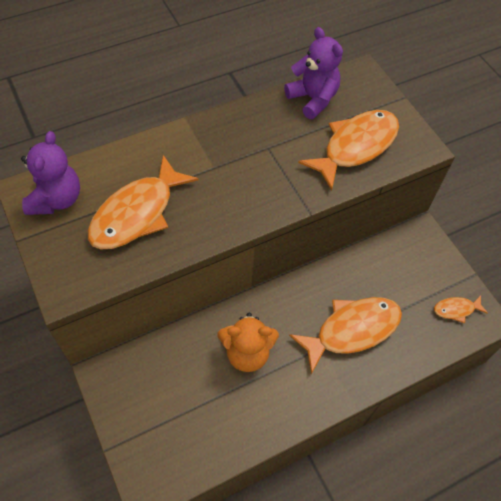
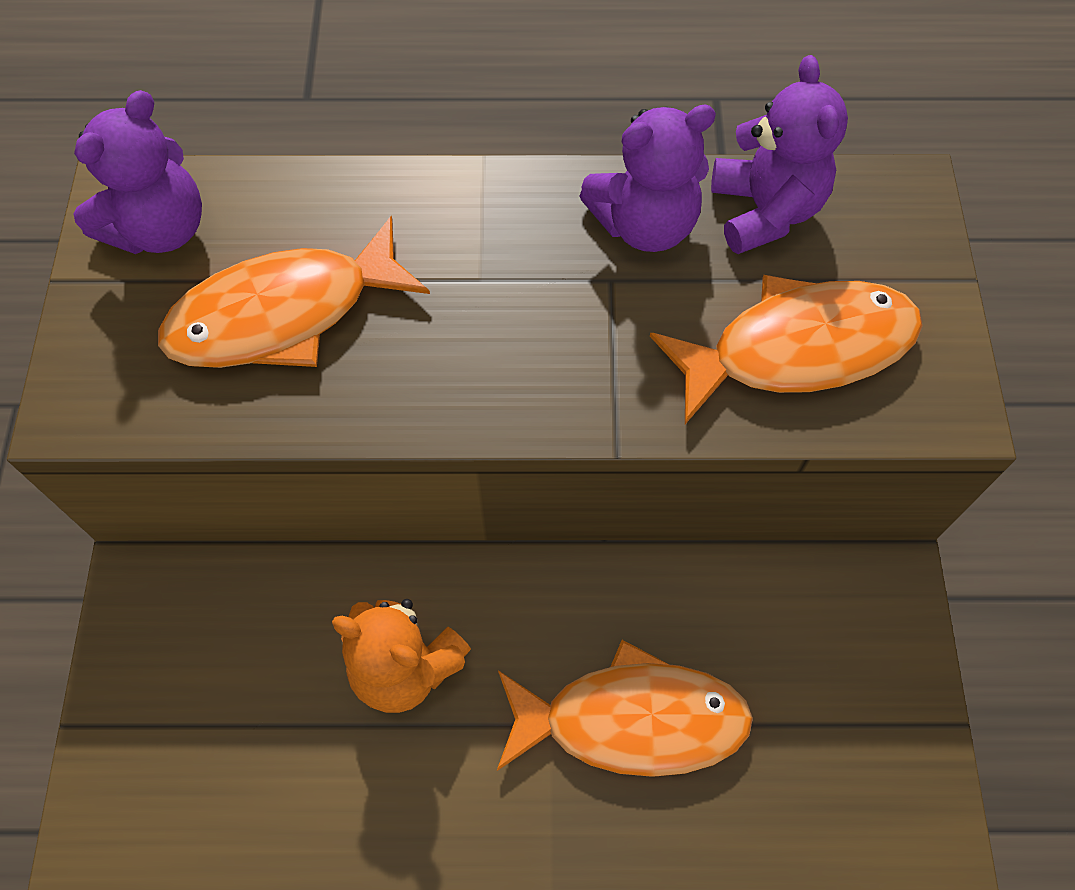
camera: 30 degrees right, 5 degrees up
(268, 121) = (644, 224): none -> purple teddy bear
(456, 309) = (878, 781): orange fish -> none

